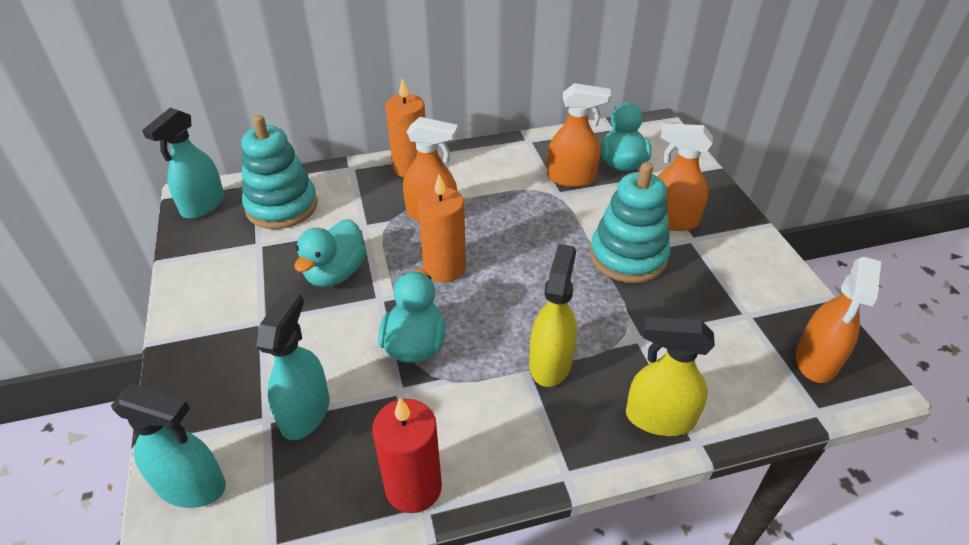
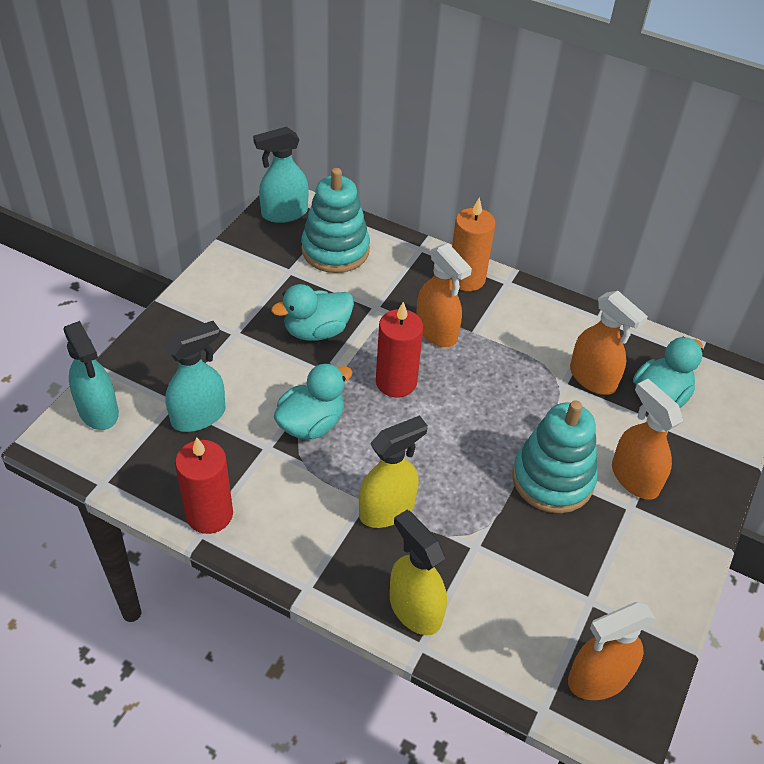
camera: 40 degrees right, 5 degrees up
(444, 268) = (396, 382): orange candle -> red candle

